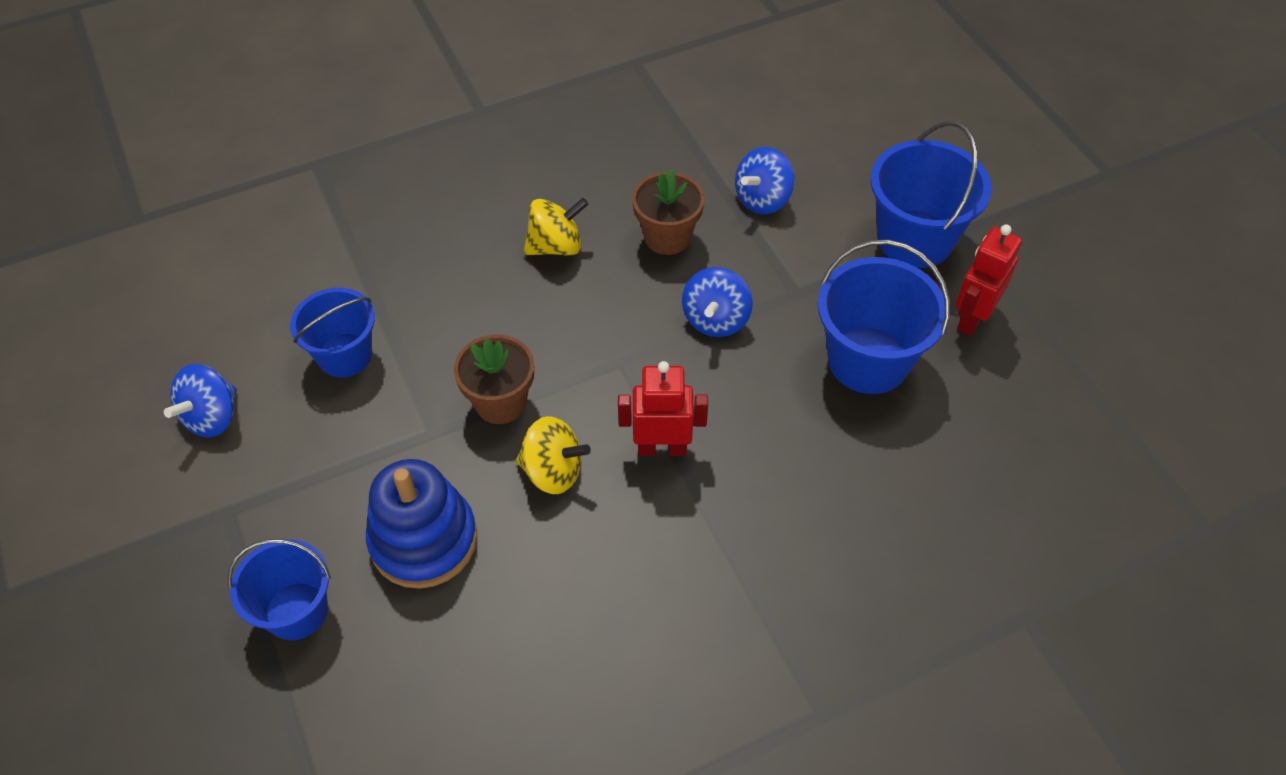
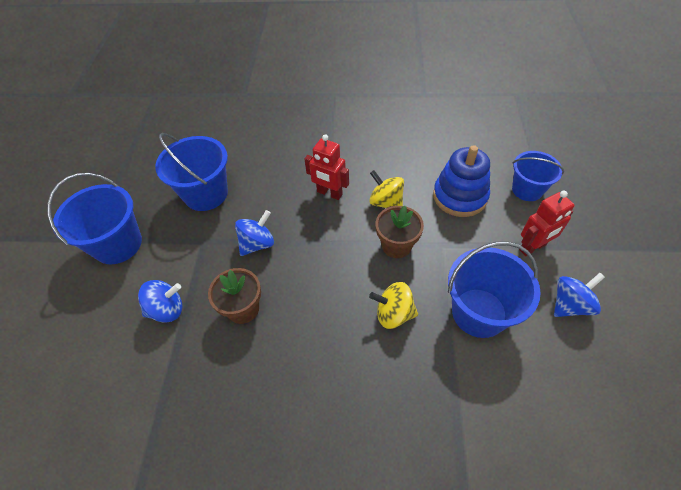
camera: 150 degrees left, 0 degrees up
(345, 355) = (479, 312): blue bucket -> blue bucket, size x1.50
(556, 246) = (314, 334): yellow spinning top -> yellow spinning top (393, 314)
(972, 318) = (141, 193): red robot -> red robot (533, 247)

